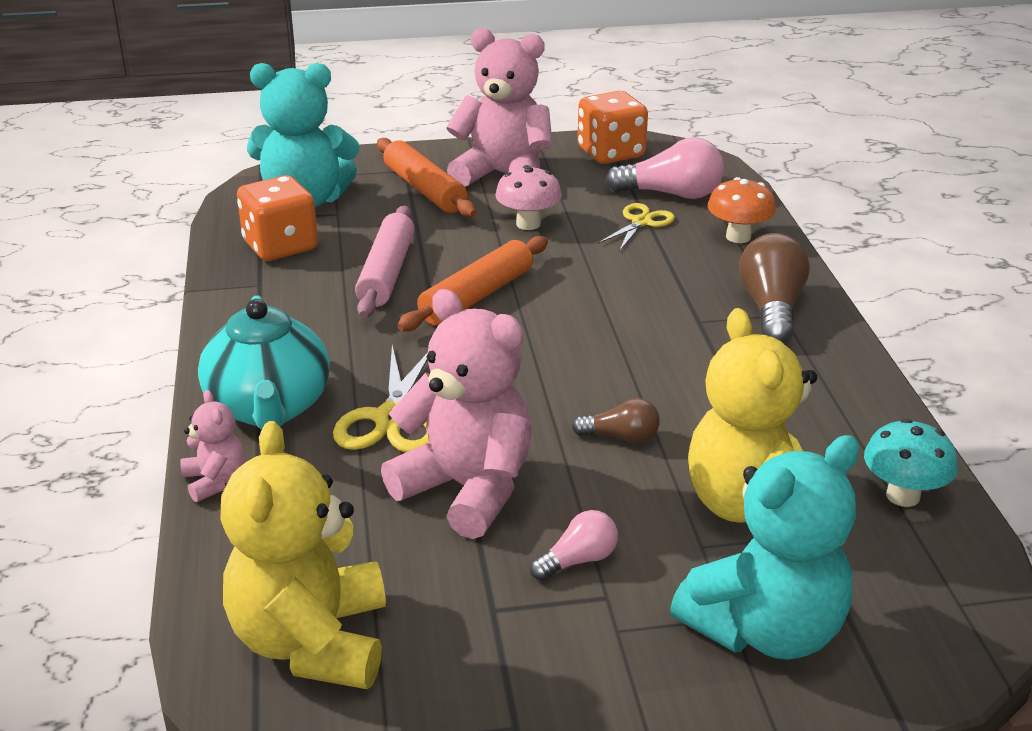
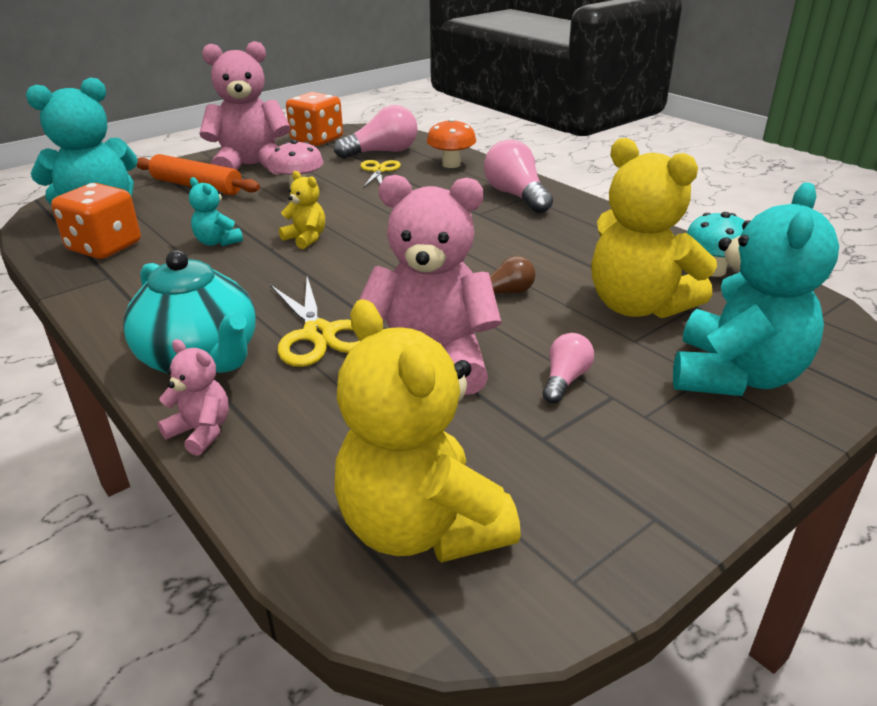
camera: 30 degrees left, 0 degrees up
(387, 273) = (217, 242): pink rolling pin -> turquoise teddy bear
(477, 296) = (306, 239): orange rolling pin -> yellow teddy bear
(771, 309) = (516, 196): brown light bulb -> pink light bulb

